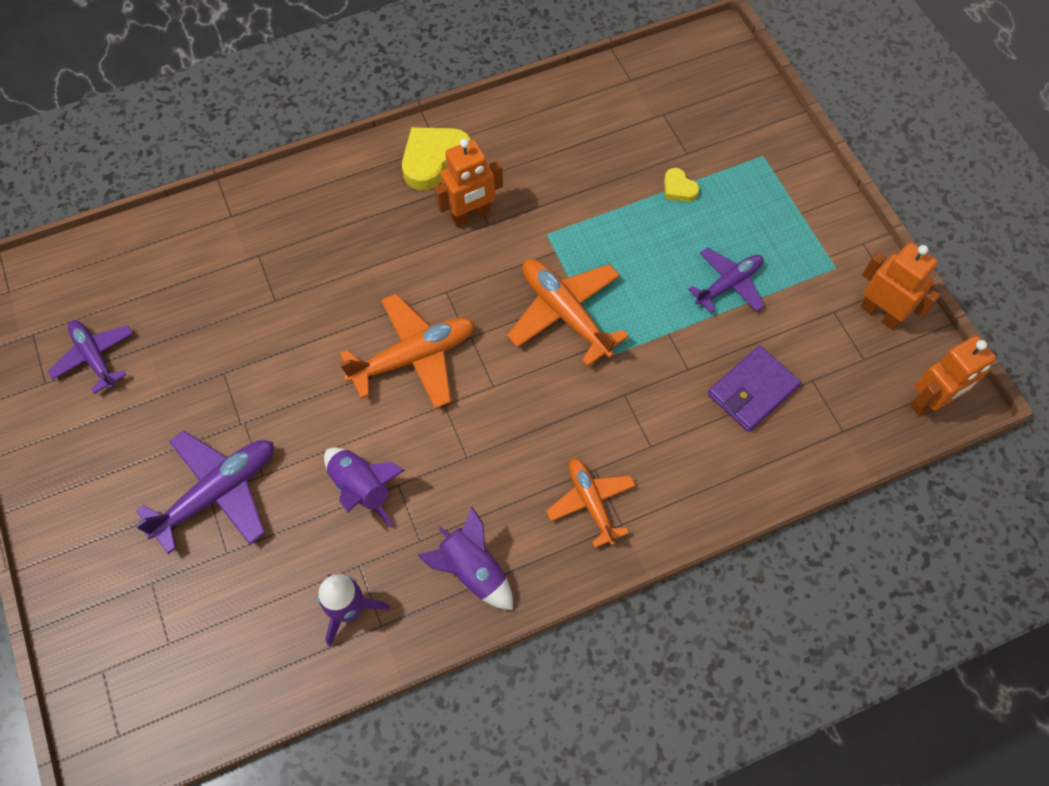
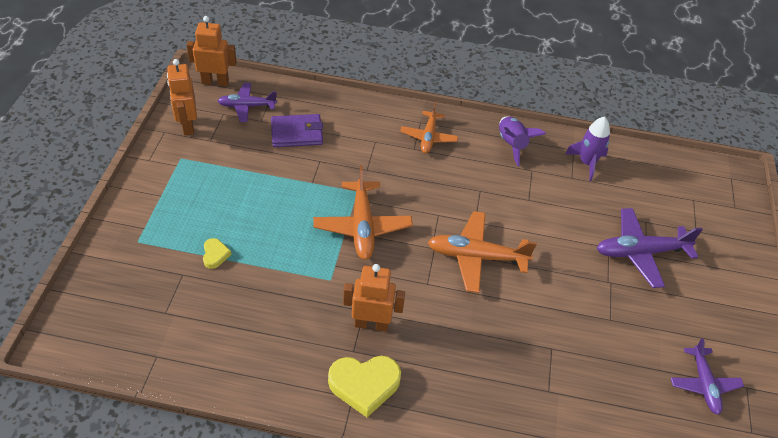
camera: 150 degrees left, 15 degrees down
(362, 488) = (551, 208): purple rocket -> none
(729, 284) = (250, 185): purple plane -> purple plane (247, 106)

